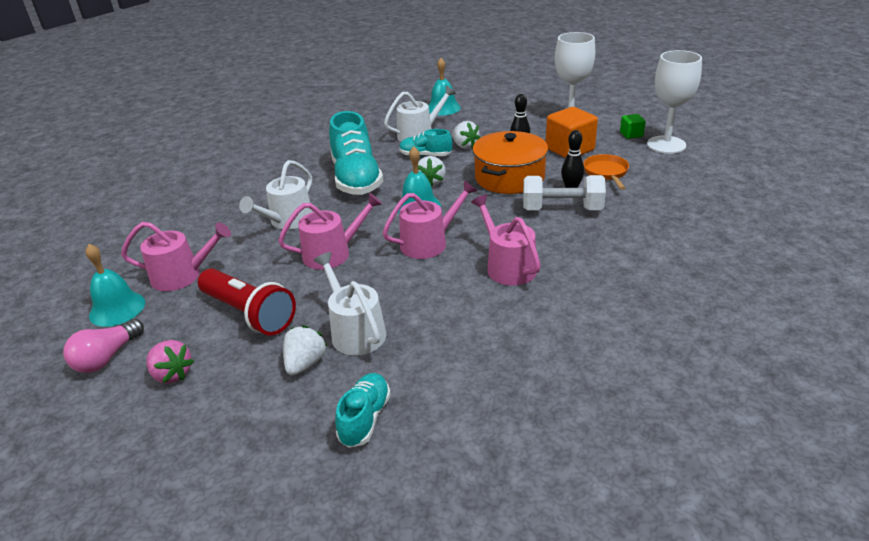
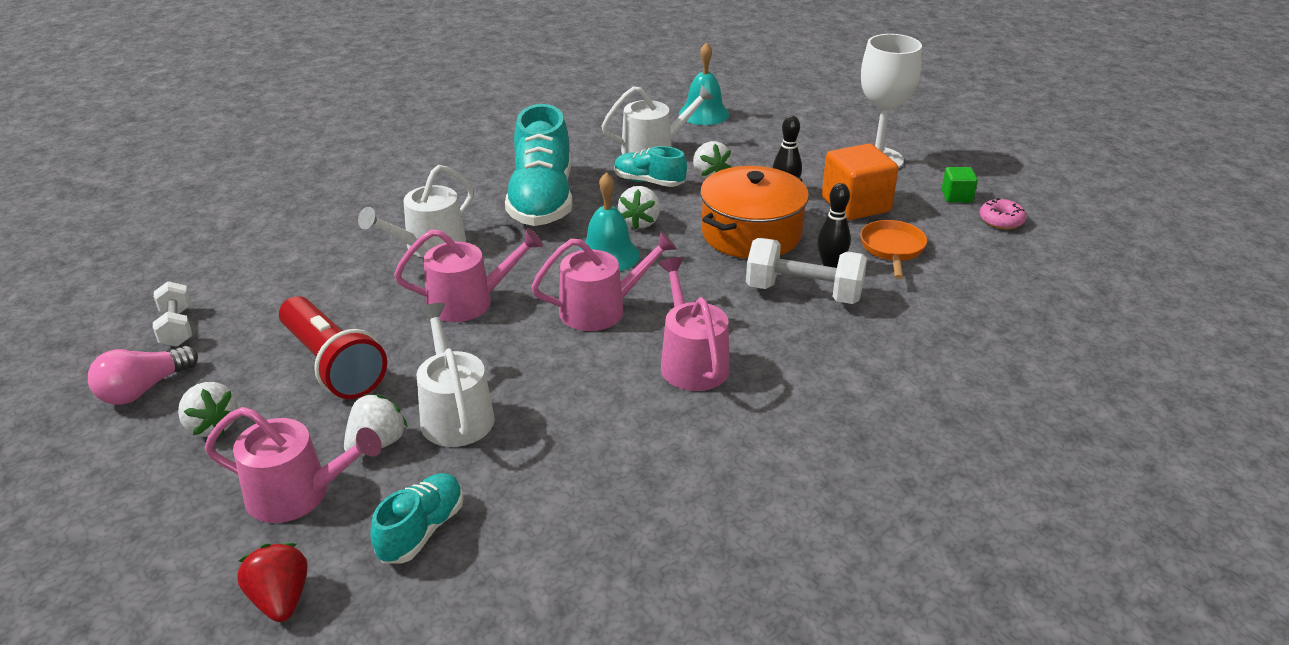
camera: 10 degrees right, 0 degrees up
(117, 308) = (177, 328): turquoise bell -> white dumbbell
(172, 374) = (212, 426): pink strawberry -> white strawberry
(182, 276) = (270, 298): pink watering can -> pink watering can (297, 494)
(277, 491) = (281, 599): none -> red strawberry
(666, 145) = (1001, 221): white goblet -> pink donut

